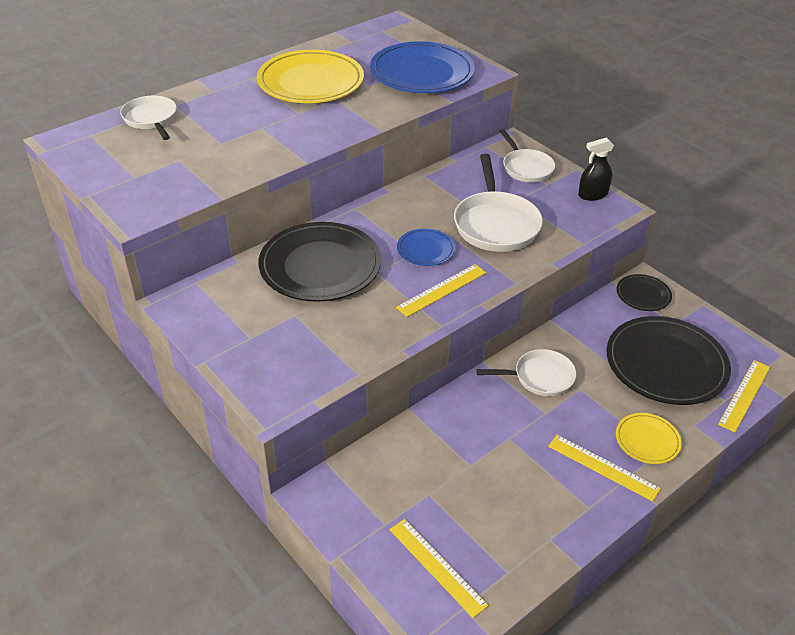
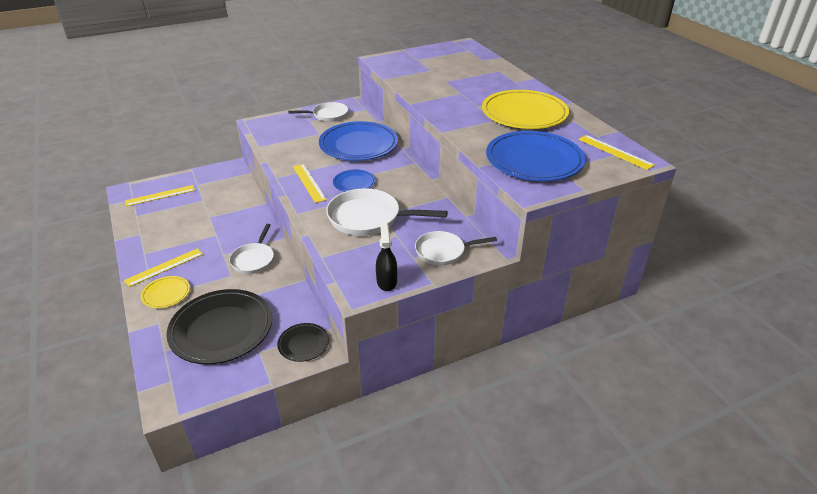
camera: 105 degrees right, 5 degrees down
(151, 119) = (482, 64): white pan -> white pan (327, 115)
(320, 266) = (358, 145): black plate -> blue plate
(744, 395) = (159, 365): yellow ruler -> yellow ruler (615, 152)

